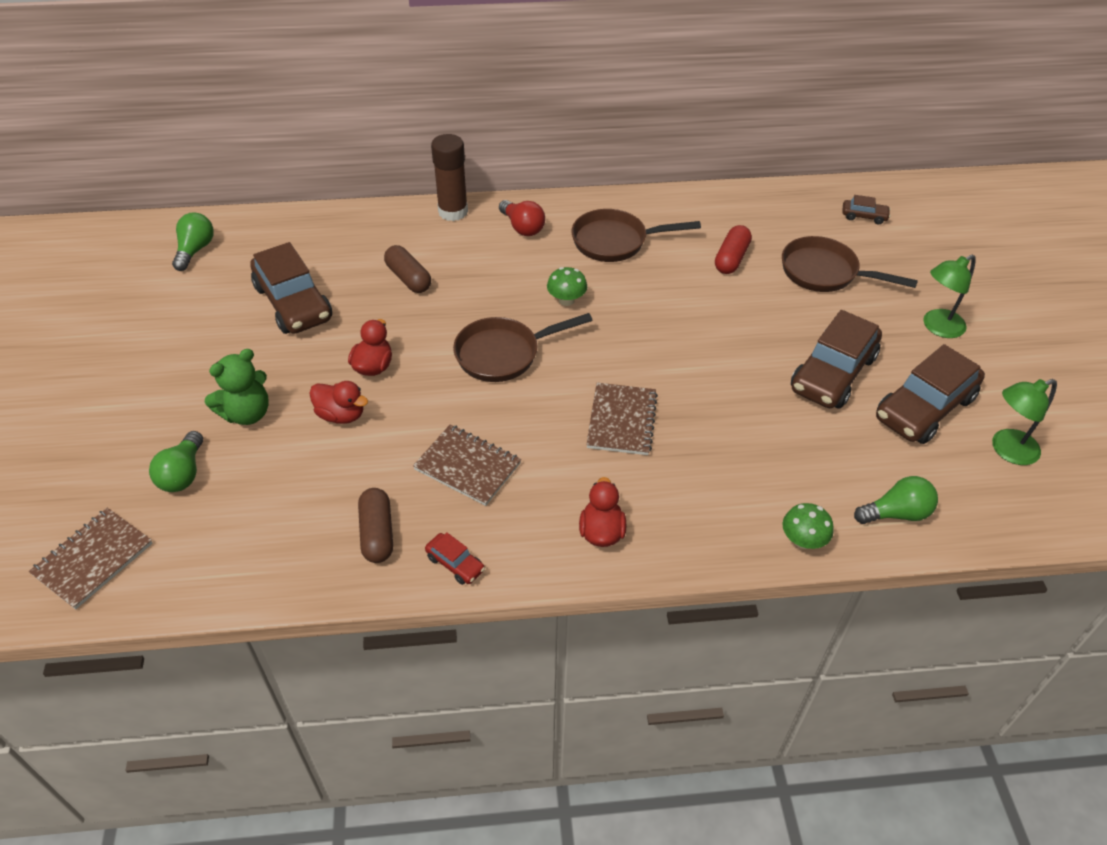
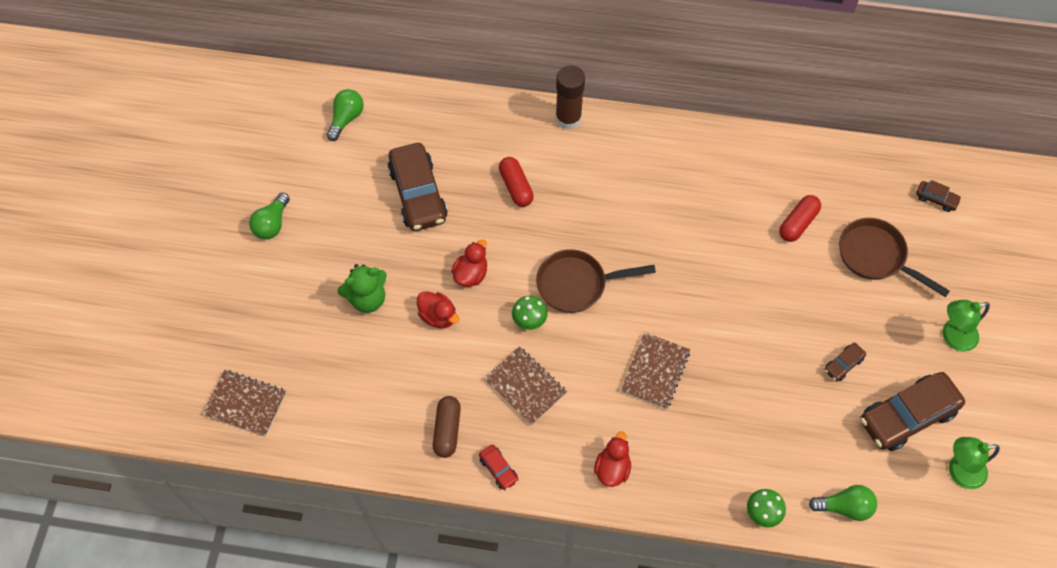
camera: 15 degrees right, 15 degrees up
(93, 559) = (245, 404): brown notebook -> brown notebook turned 60 degrees clockwise
(183, 474) = (314, 344): green light bulb -> green light bulb (272, 224)
(408, 278) = (516, 187): brown capsule -> red capsule
(522, 227) = (624, 149): red light bulb -> none
(566, 300) = (642, 239): green mushroom -> green mushroom (529, 320)
(615, 241) = (701, 182): brown pan -> none
(833, 373) = (843, 364): brown car -> brown car, size x0.45

